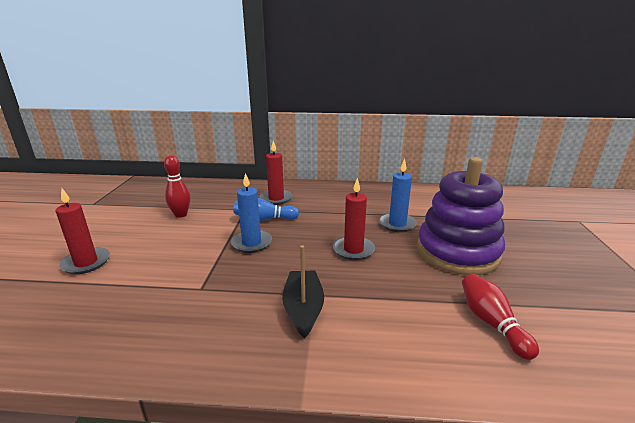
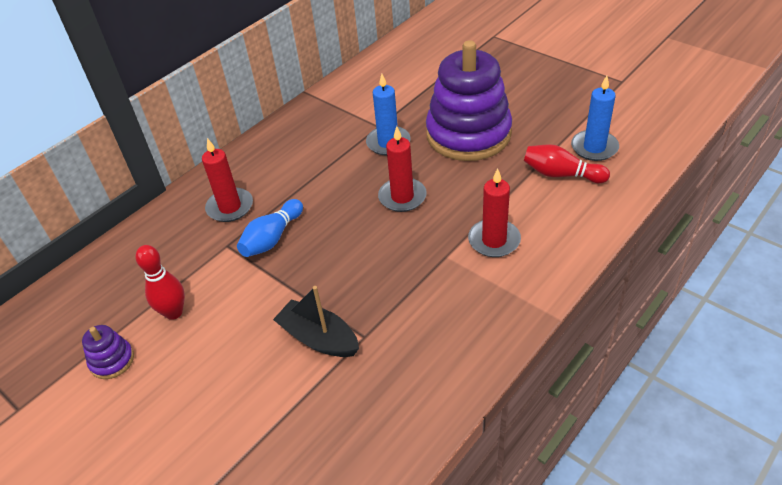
camera: 50 degrees left, 20 degrees up
(86, 263) = (211, 434): red candle -> red candle (494, 240)
(135, 212) = (112, 360): none -> purple stacking toy
(251, 243) = (315, 268): blue candle -> blue candle (594, 147)
(303, 309) = (459, 272): black boat -> black boat (319, 338)

